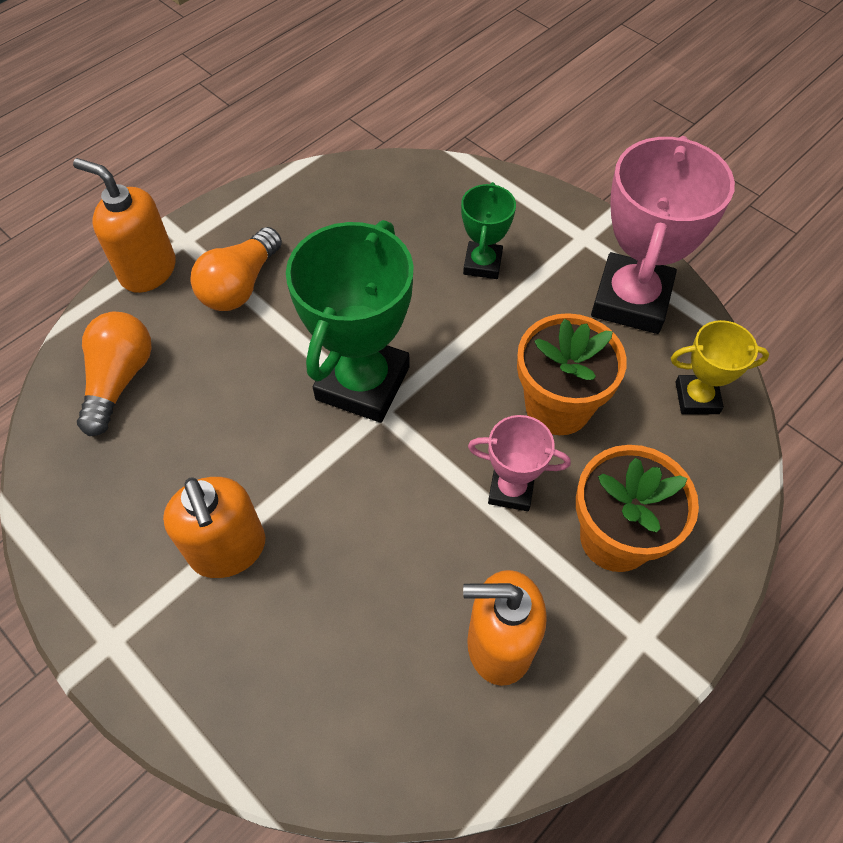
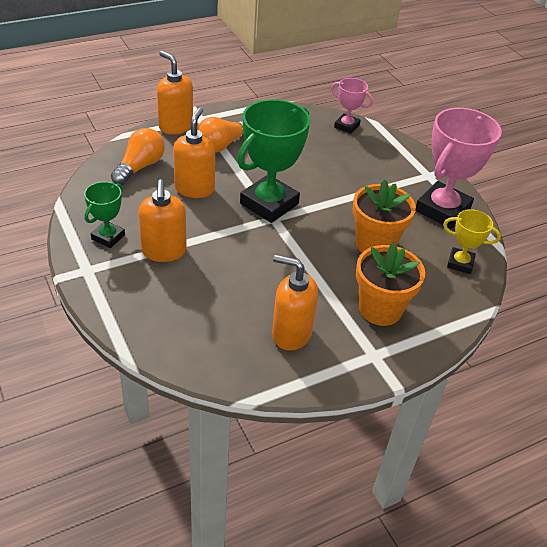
camera: 15 degrees right, 15 degrees down
(229, 394) = (194, 188): none -> orange soap dispenser
(482, 264) = (362, 171): green trophy -> green trophy (108, 237)
(511, 489) = (330, 271): pink trophy -> pink trophy (346, 126)

